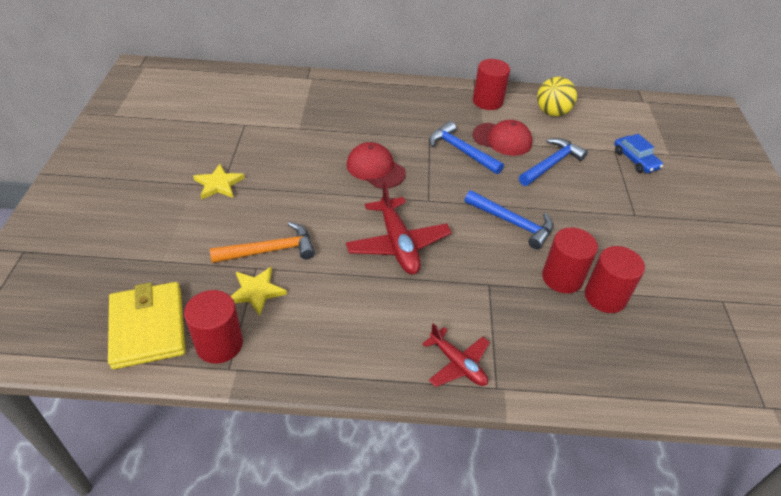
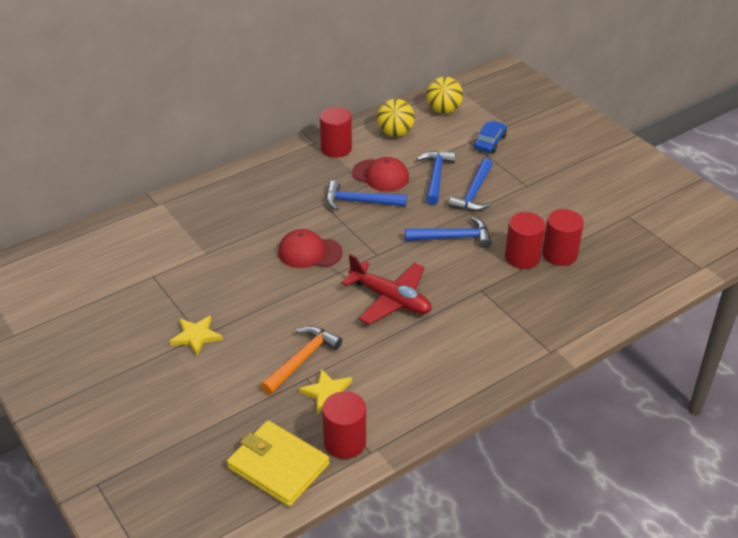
camera: 35 degrees left, 5 degrees down
(457, 364) = (513, 353): red plane -> none
(502, 139) = (380, 175): red cap -> red cap turned 45 degrees clockwise
(573, 195) = (474, 193): none -> blue hammer
(616, 114) = (443, 110): none -> yellow ball
(635, 160) = (490, 142): blue car -> blue car turned 90 degrees counterclockwise

